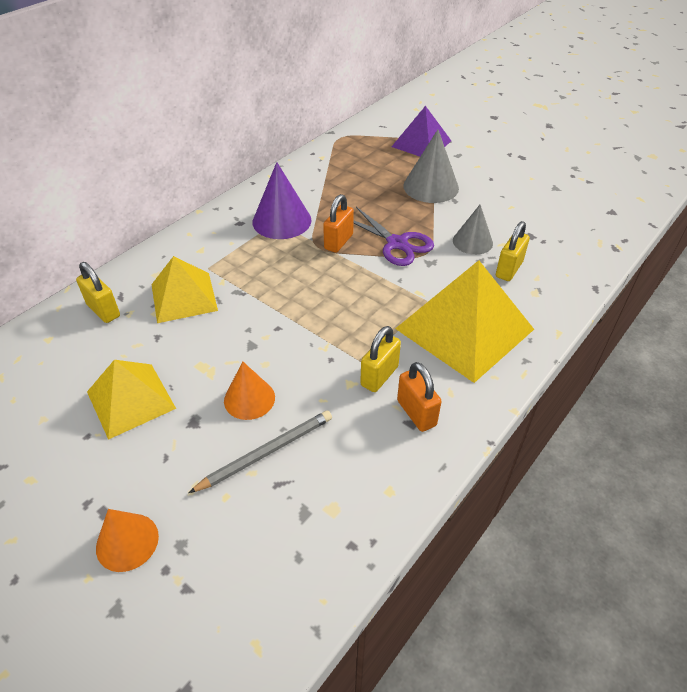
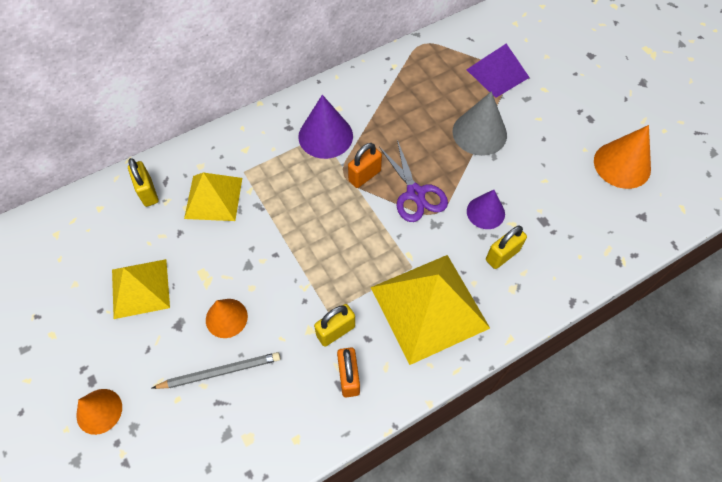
camera: 20 degrees right, 15 degrees up
(472, 241) = (485, 212): grey cone -> purple cone
(570, 181) = (622, 165): none -> orange cone

